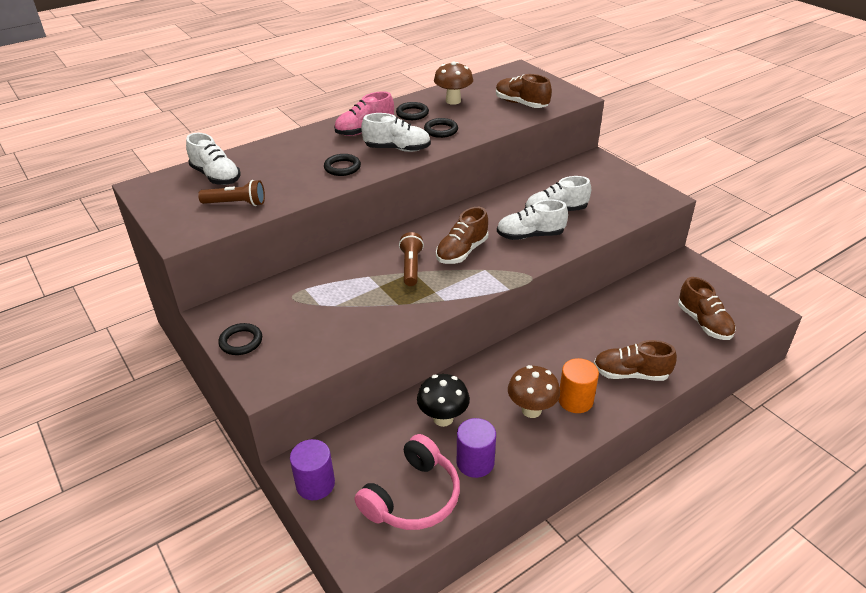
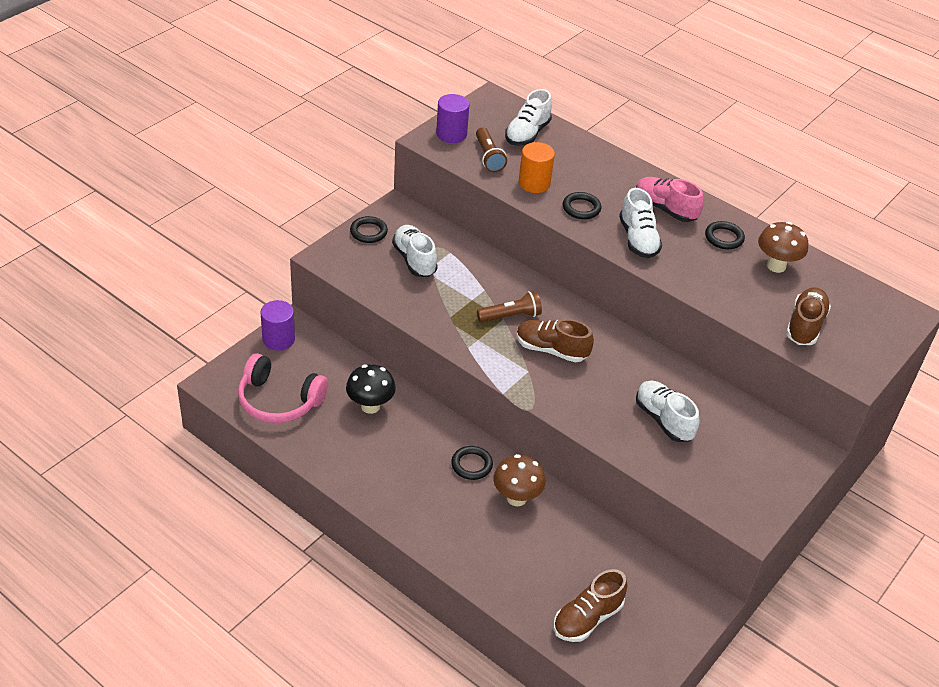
camera: 70 degrees right, 5 degrees up
(441, 130) = (697, 266): black ring -> black ring (471, 465)
(475, 462) = (325, 435): purple cylinder -> purple cylinder (451, 134)
(530, 235) = (605, 401): white shoe -> white shoe (414, 260)
(531, 410) = (399, 469): brown mushroom -> brown mushroom (516, 498)
(575, 400) = (422, 502): orange cylinder -> orange cylinder (534, 183)
(630, 374) = (475, 547): brown shoe -> none

